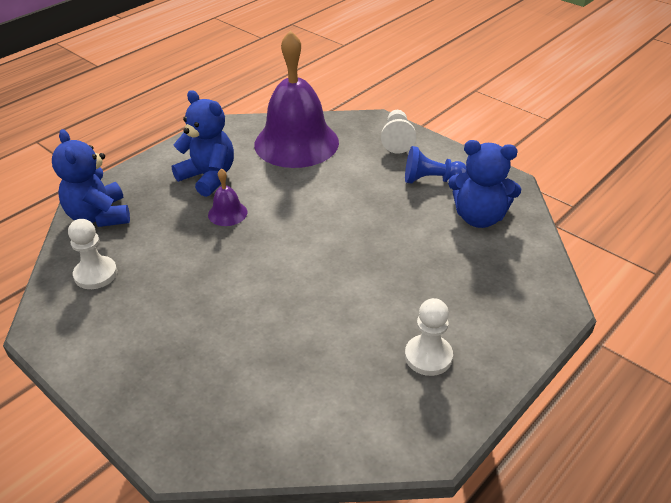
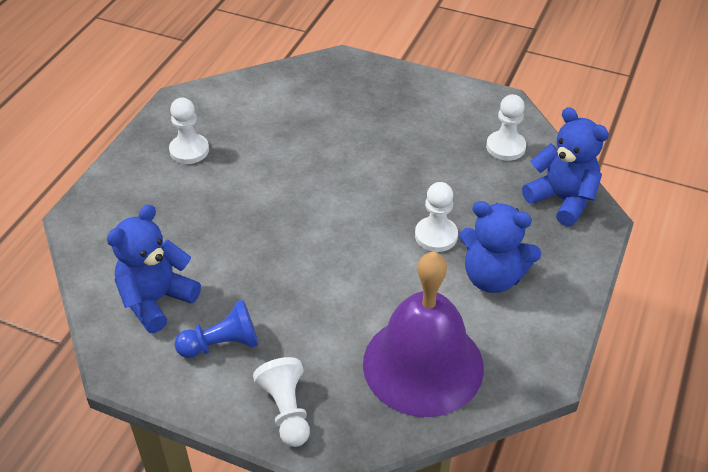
camera: 160 degrees right, 5 degrees up
(227, 213) = (436, 236): purple bell -> white pawn
(479, 217) = (156, 300): blue teddy bear -> blue teddy bear turned 45 degrees counterclockwise

